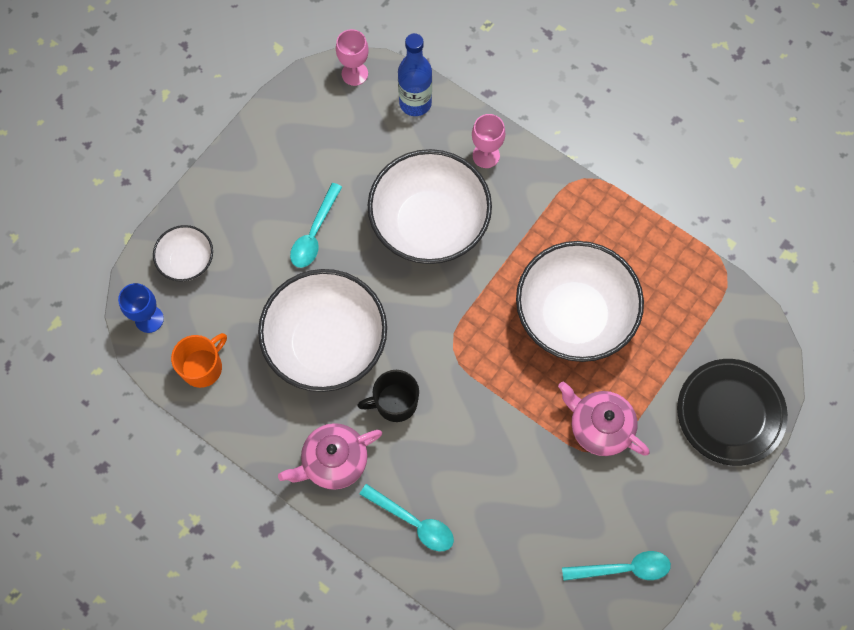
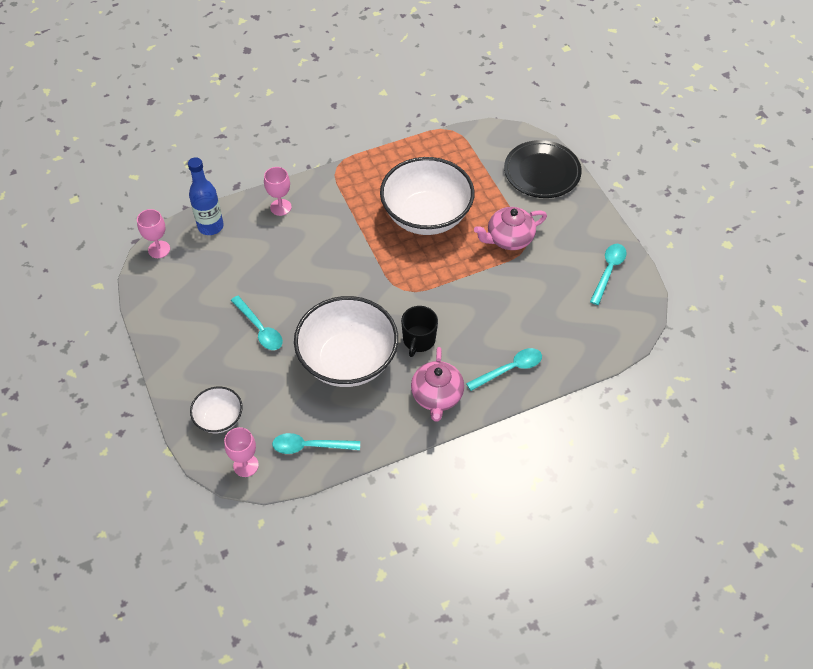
camera: 60 degrees left, 15 degrees down
(149, 319) = (246, 465): blue goblet -> pink goblet
(203, 367) = (310, 446): orange mug -> turquoise spoon
(429, 224) = (305, 260): white bowl -> none

